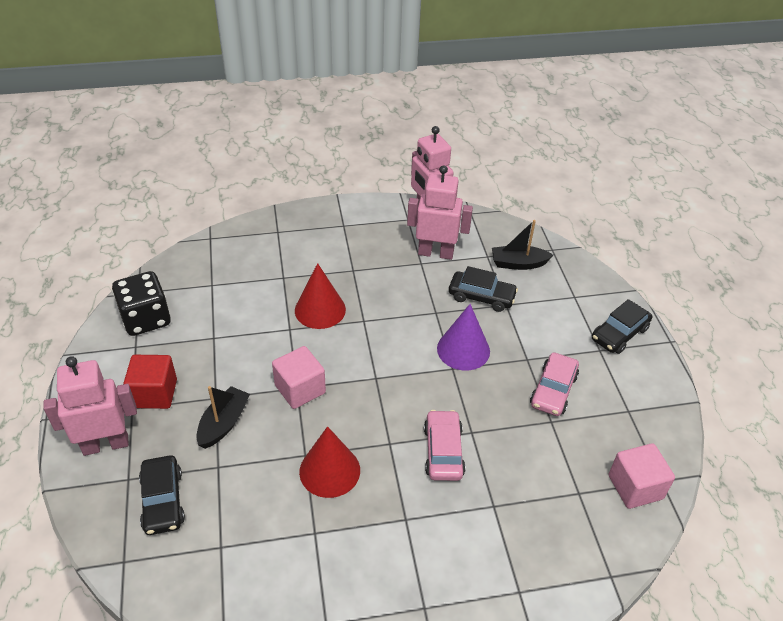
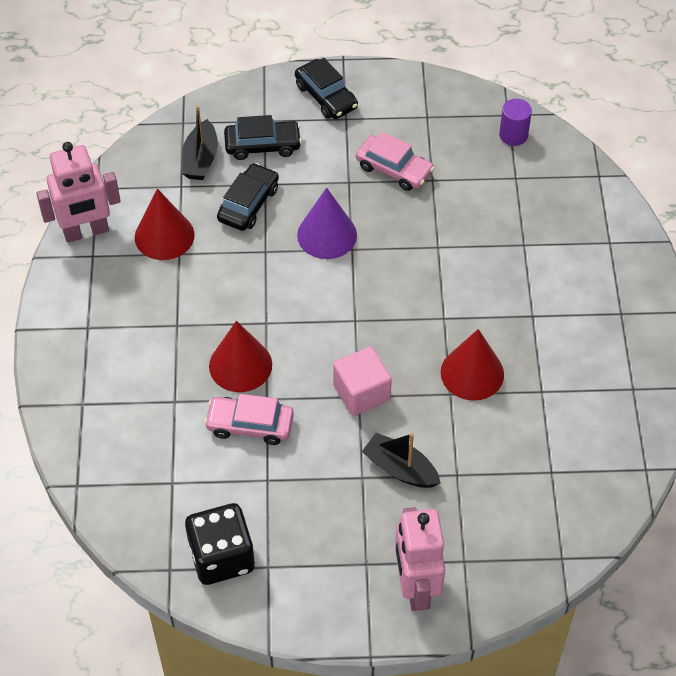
camera: 80 degrees left, 10 degrees up
(154, 393) = (348, 541): red cube -> none
(162, 501) = (495, 525): black car -> black car (262, 145)
(435, 253) = (164, 236): pink robot -> red cone
(443, 451) = (459, 274): pink car -> pink car (250, 425)
(635, 487) = (513, 135): pink cube -> purple cylinder

